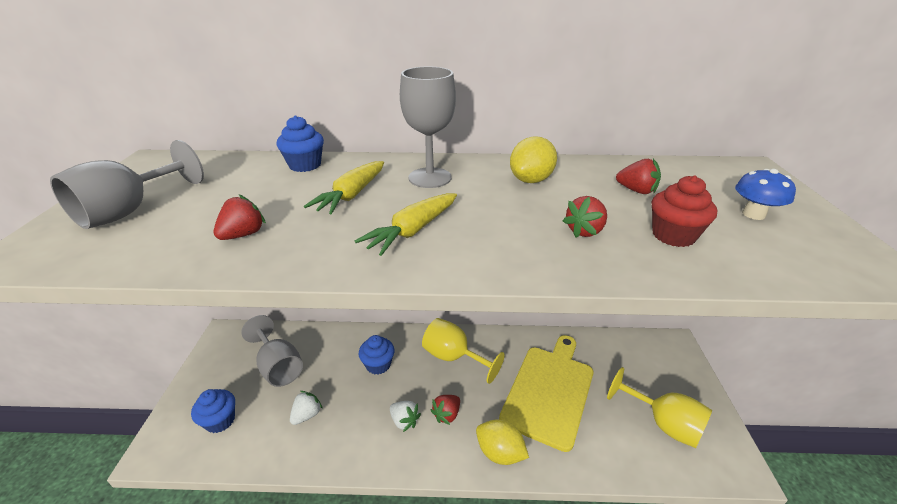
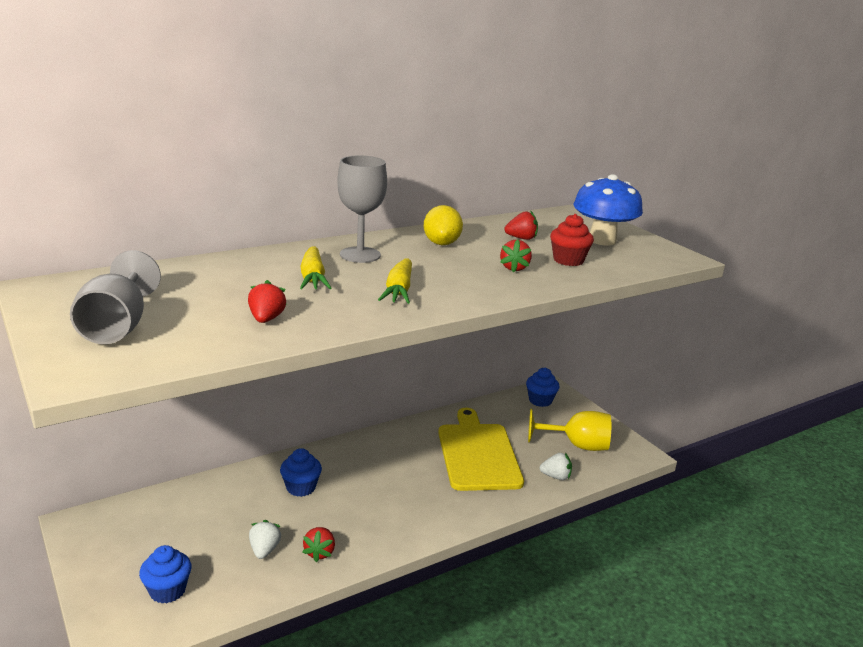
camera: 35 degrees left, 10 degrees down
(278, 367) = (187, 526): grey goblet -> none
(305, 165) = (228, 264): blue cupcake -> blue cupcake (540, 400)
(404, 421) = (368, 518): white strawberry -> white strawberry (556, 476)
(447, 414) = (403, 500): red strawberry -> red strawberry (319, 552)
(453, 357) = (372, 457): yellow goblet -> none
(500, 452) = (470, 508): yellow lemon -> none
(753, 214) = (602, 240): blue mushroom -> blue mushroom, size x1.85

